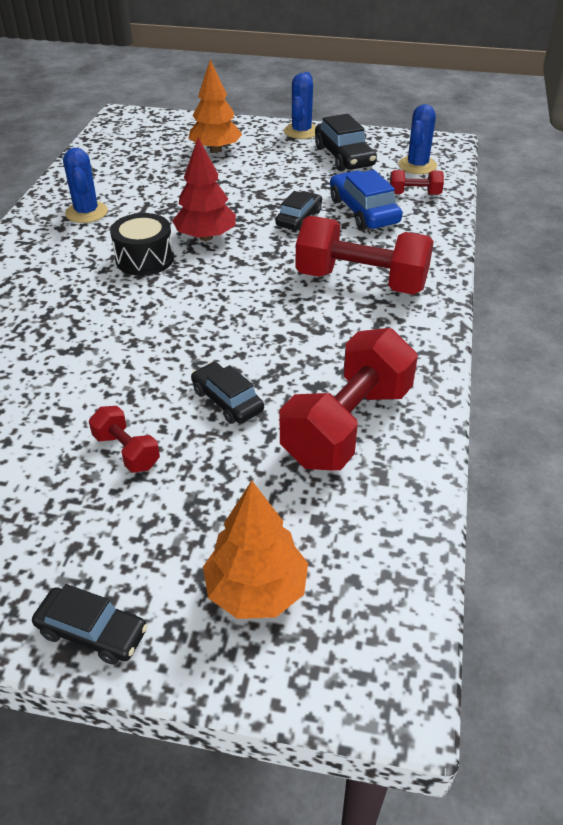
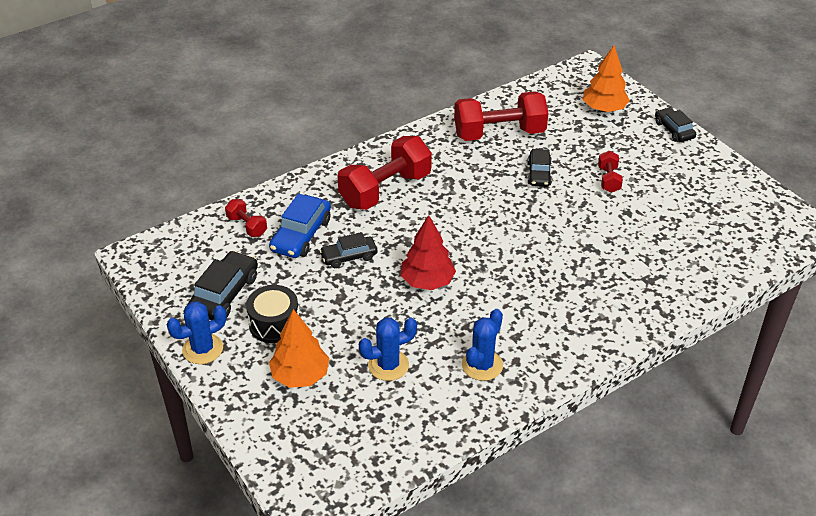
camera: 135 degrees left, 0 degrees up
(145, 259) = (487, 288): black drum -> black drum (274, 324)
(361, 281) = (385, 190): red dumbbell -> red dumbbell turned 75 degrees clockwise
(417, 165) = (196, 248): blue cactus -> blue cactus (388, 365)

